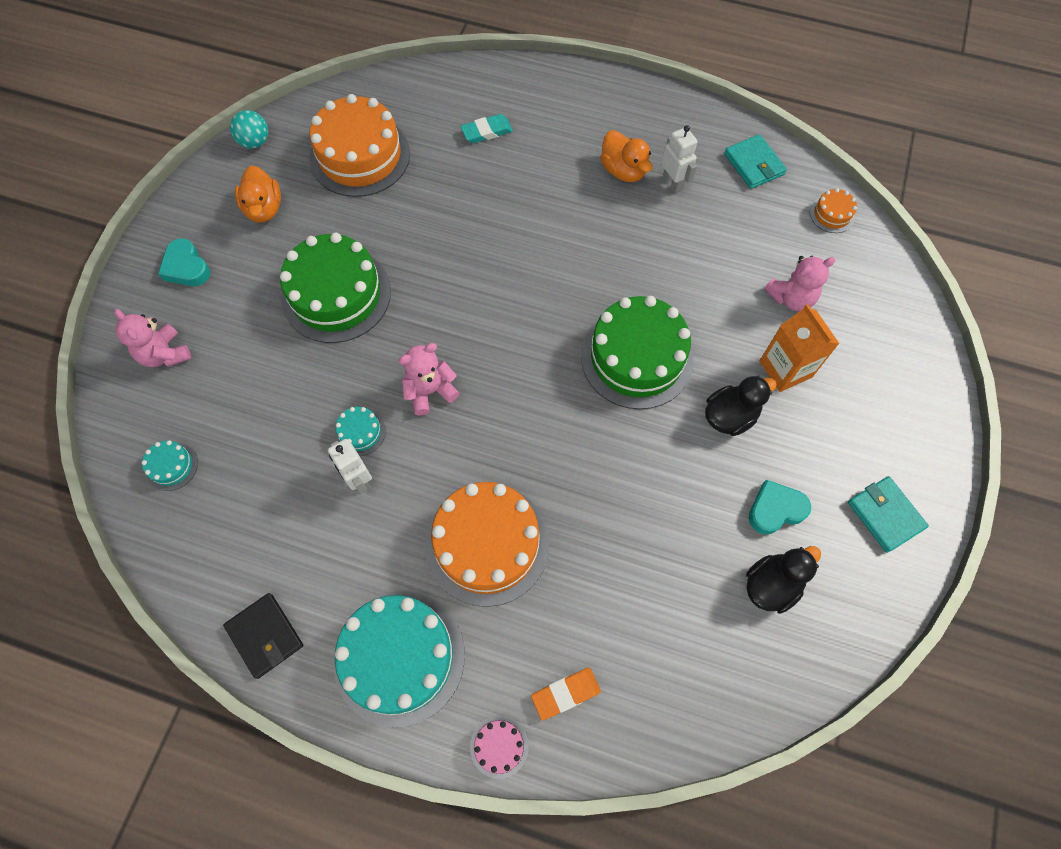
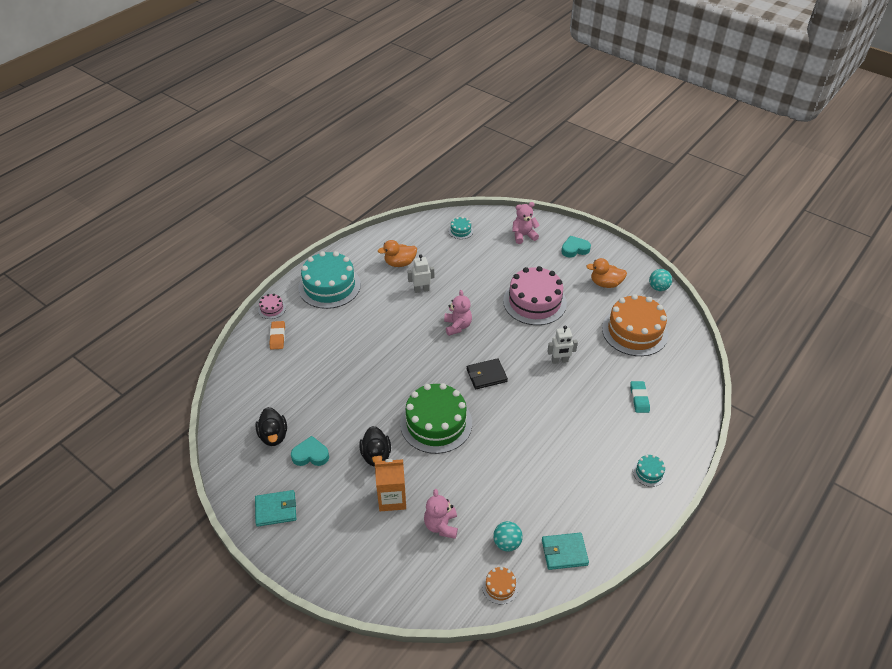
camera: 110 degrees right, 20 degrees down
(265, 636) = (365, 247): black wallet -> black wallet (486, 375)
(336, 295) = (534, 302): green cake -> pink cake
(360, 432) = (446, 295): turquoise cake -> turquoise cake (649, 472)
(487, 543) = (363, 328): orange cake -> none
(623, 171) = (582, 465): orange duck -> orange duck (400, 263)
(673, 183) = (562, 491): white robot -> white robot (559, 361)
(774, 222) = (507, 543): none -> turquoise ball
(775, 509) = (310, 455): turquoise heart -> turquoise heart turned 90 degrees counterclockwise

